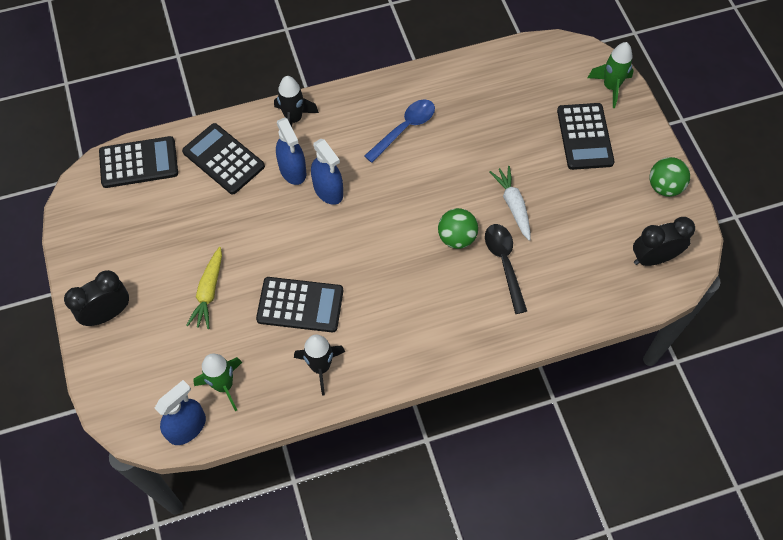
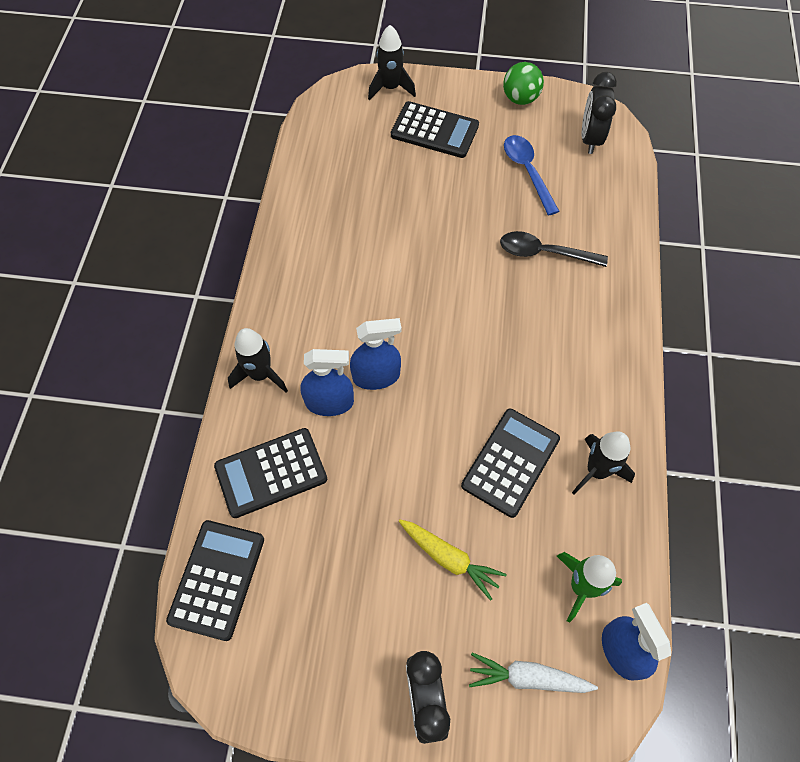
camera: 65 degrees left, 0 degrees up
(404, 129) = (338, 272): blue spoon -> blue spoon (527, 172)
(456, 238) = (496, 280): green ball -> none
(513, 206) = (482, 218): white carrot -> white carrot (528, 677)
(610, 87) = (390, 88): green rocket -> black rocket

